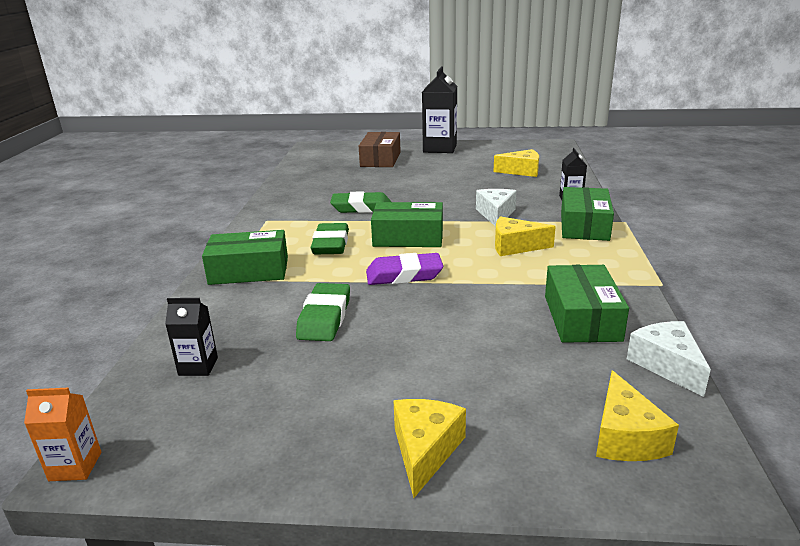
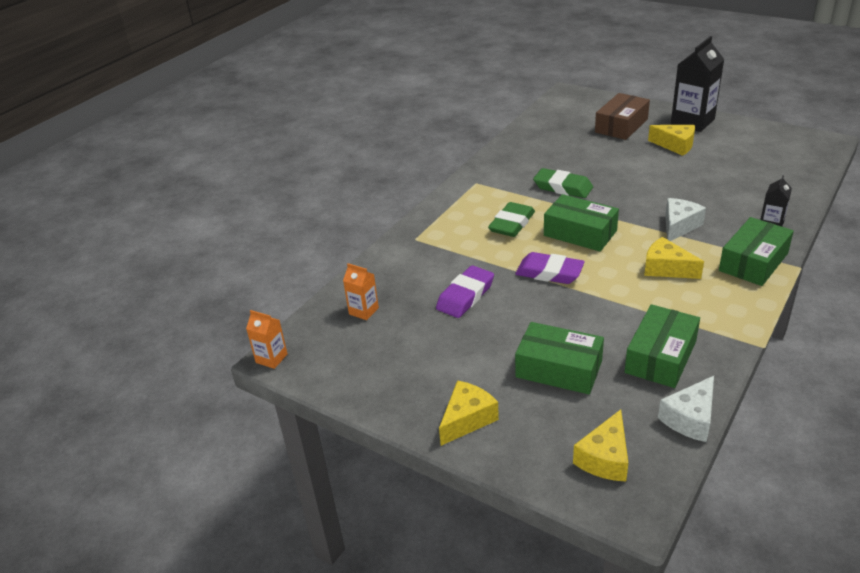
camera: 30 degrees right, 10 degrees up
(198, 366) = (363, 311): black carton -> orange carton
(249, 270) = (435, 235): green box -> green box (558, 369)
(325, 317) = (465, 296): green eraser -> purple eraser
(522, 171) = (753, 174): yellow cheese -> yellow cheese (675, 145)
(667, 365) = (690, 418): white cheese -> white cheese turned 150 degrees counterclockwise

